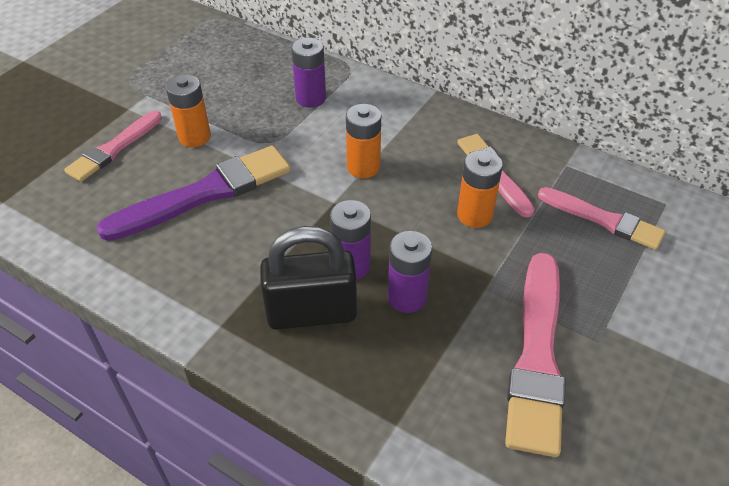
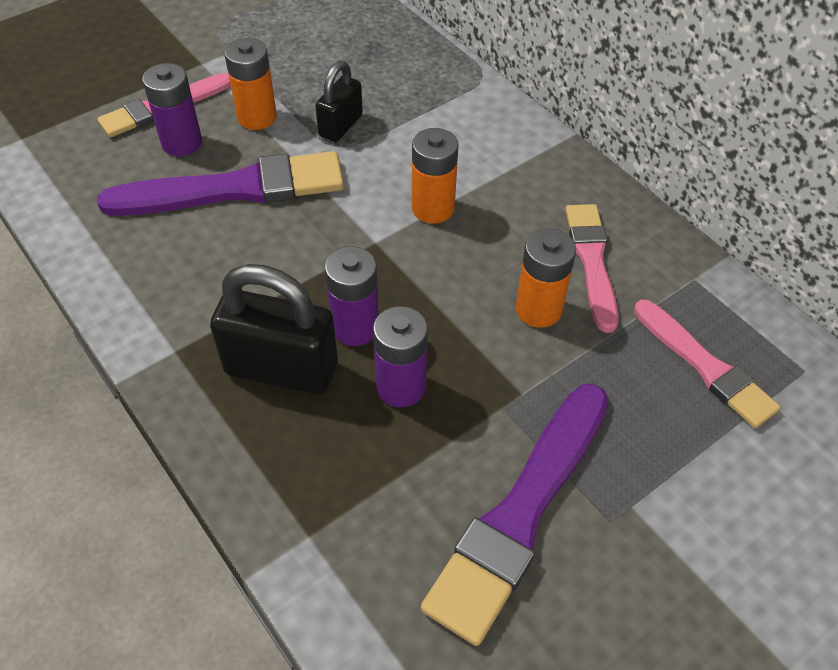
camera: 20 degrees right, 5 degrees up
(263, 127) = (340, 126): none -> black padlock
(311, 98) = (414, 104): purple battery -> purple battery (182, 143)
(537, 356) = (521, 513): pink brush -> purple brush

